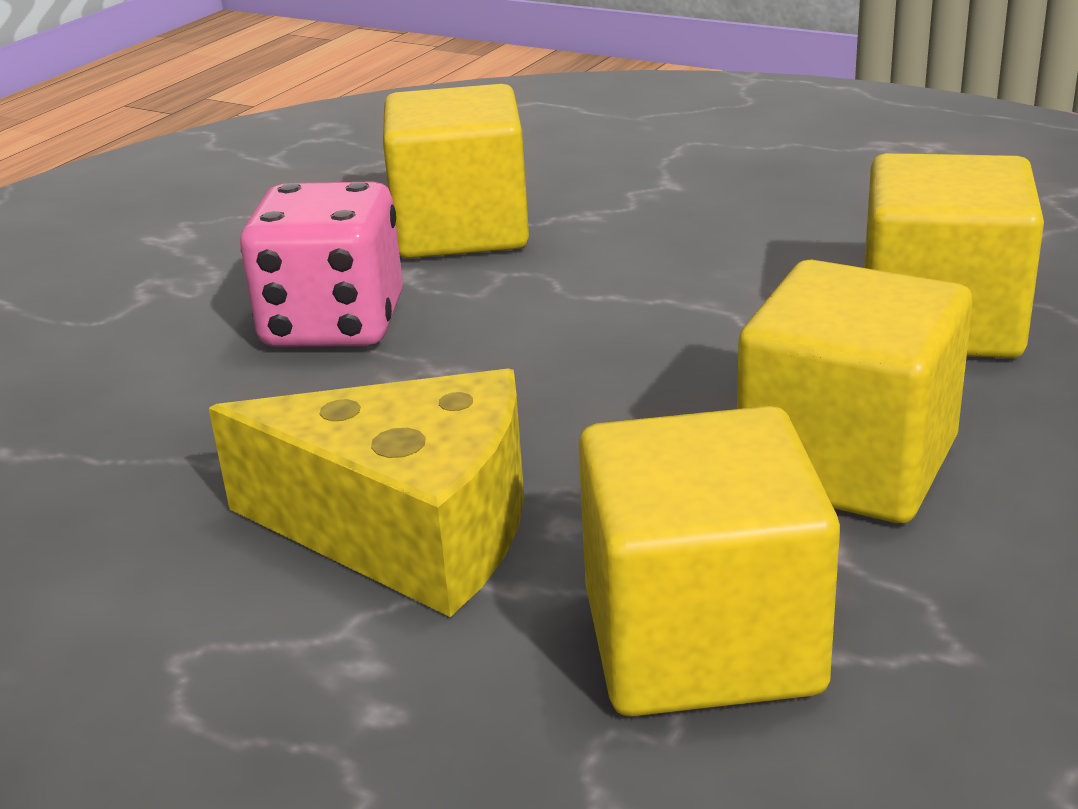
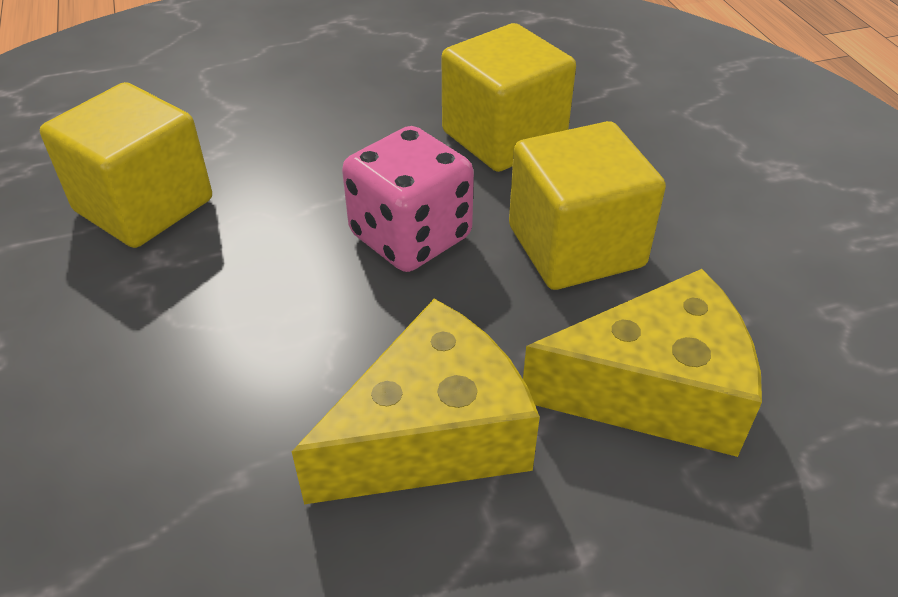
camera: 50 degrees left, 15 degrees up
(333, 324) = (162, 326): pink dice -> pink dice (410, 236)
(702, 641) = (654, 391): yellow cube -> yellow cheese

